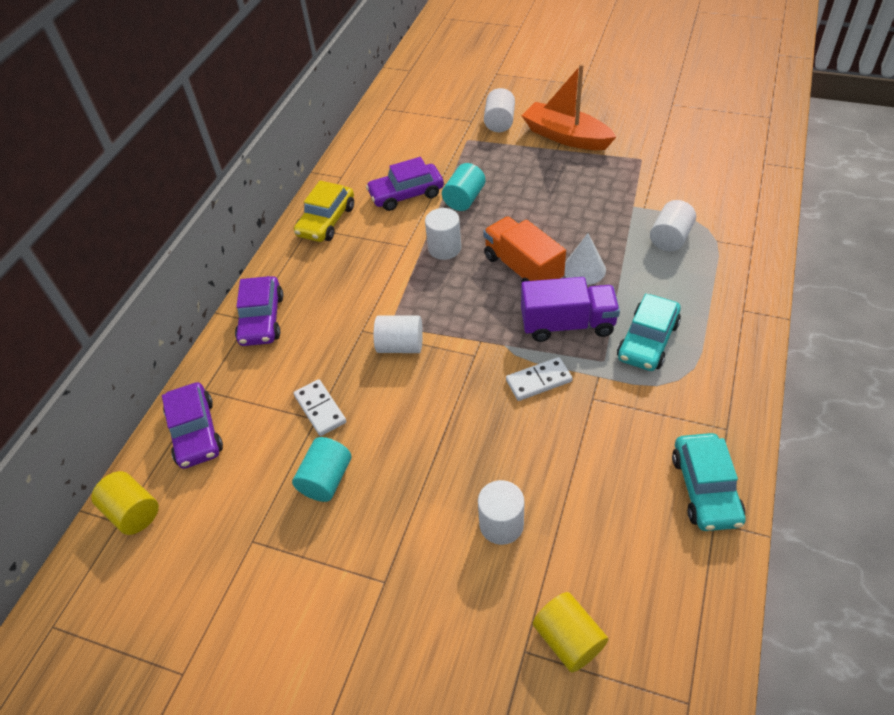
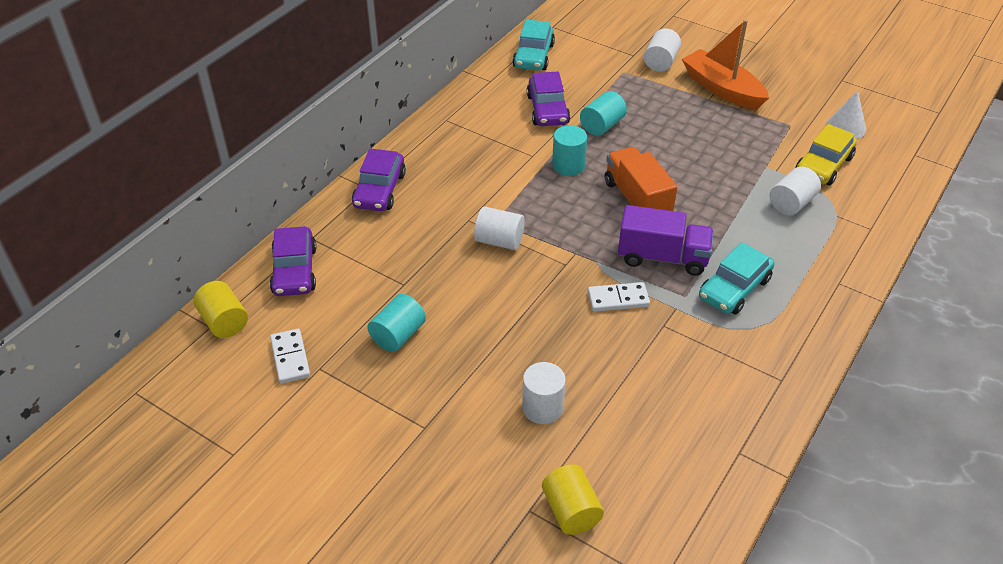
camera: 10 degrees right, 5 degrees down
(320, 409) = (410, 277): white domino -> white domino (290, 358)
(326, 221) = (464, 118): yellow car -> yellow car (823, 165)
(406, 194) = (547, 109): purple car -> purple car turned 90 degrees counterclockwise
(444, 248) = (568, 165): white cylinder -> turquoise cylinder
(584, 269) = (696, 213): white cone -> white cone (846, 127)
(705, 489) = (741, 424): turquoise car -> turquoise car (533, 56)

